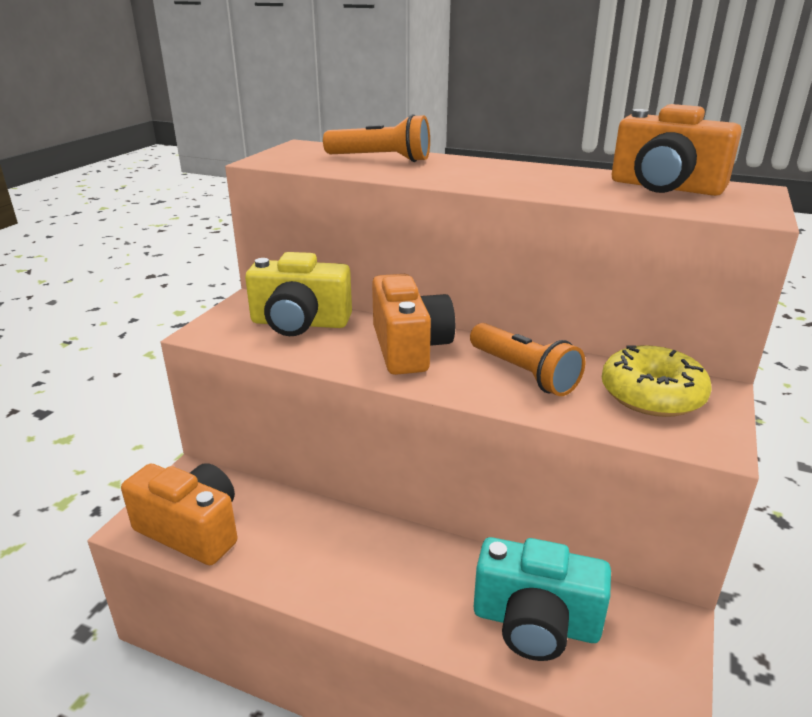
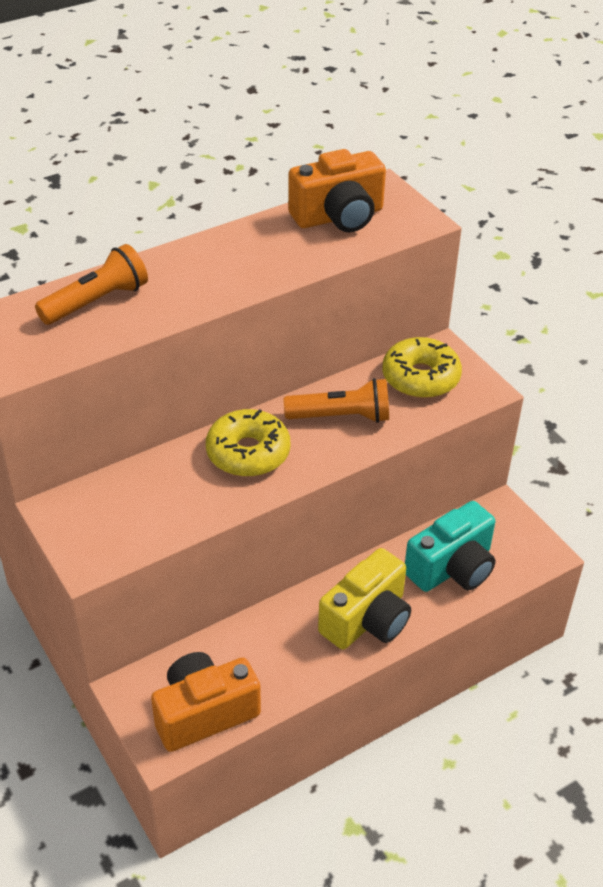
camera: 55 degrees left, 15 degrees up
(300, 323) = (138, 495): yellow camera -> yellow camera (367, 620)
(409, 348) = (248, 453): orange camera -> yellow donut

